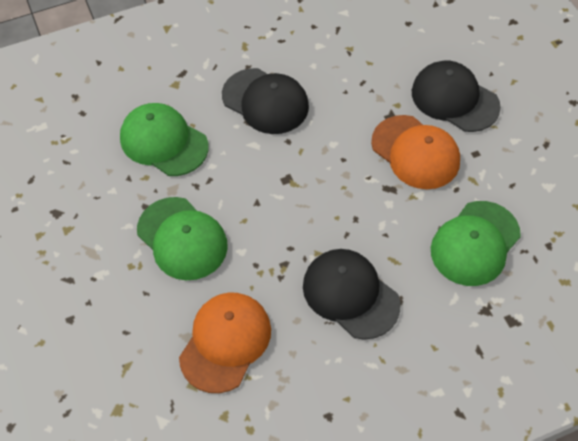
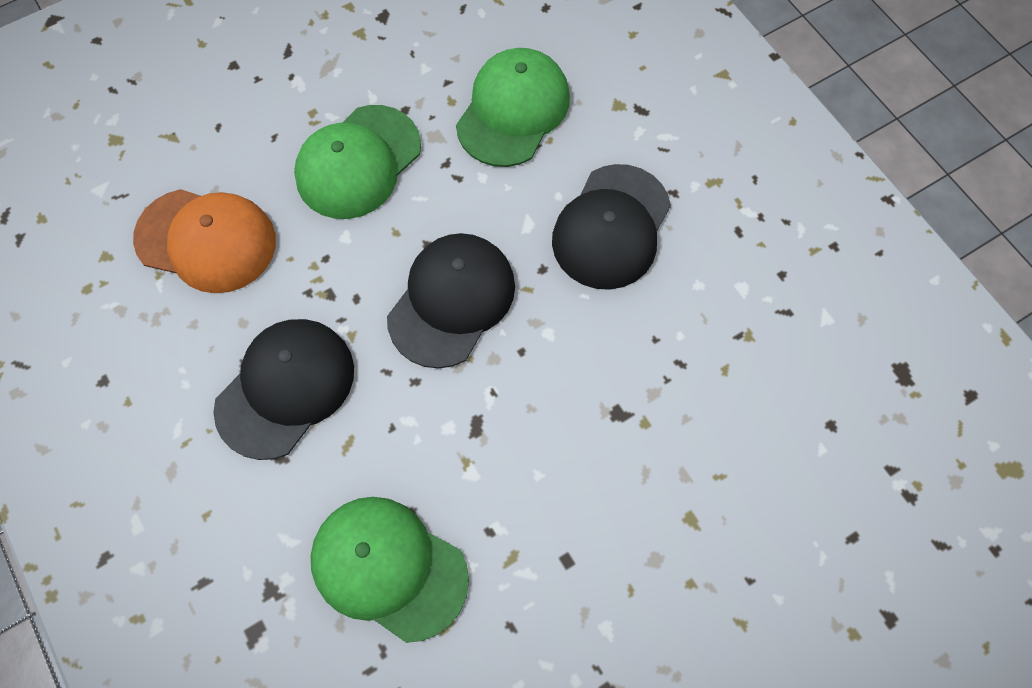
camera: 80 degrees right, 10 degrees up
(415, 152) = (552, 460): orange cap -> none
(454, 99) = (677, 517): black cap -> black cap (452, 301)

